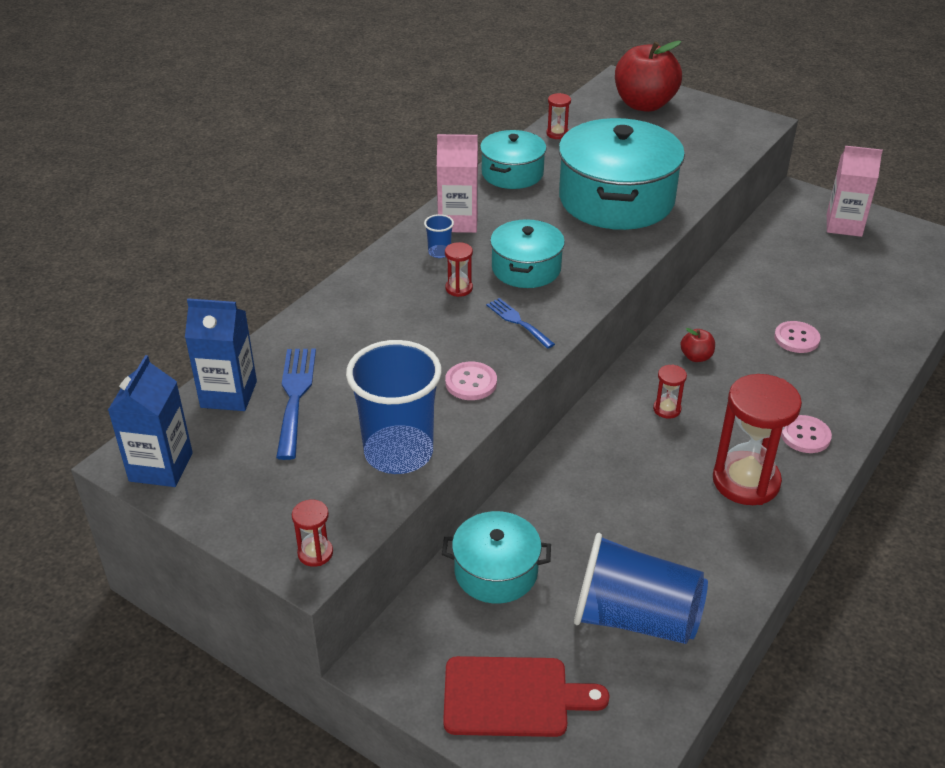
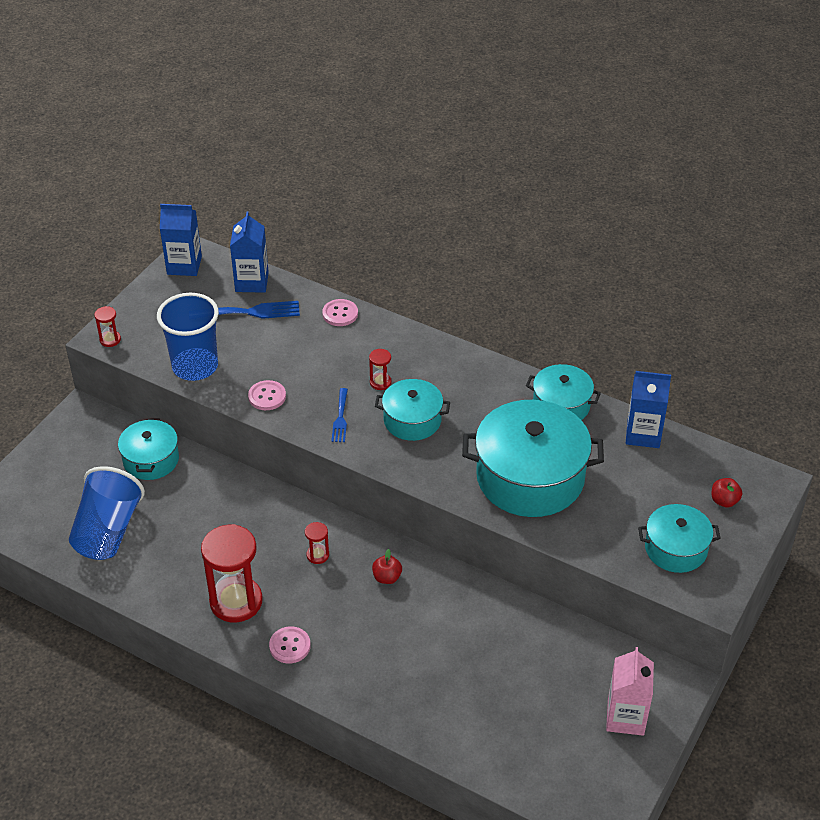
camera: 85 degrees right, 5 degrees up
(439, 252) = (428, 368): blue cup -> none
(458, 222) = (475, 375): pink carton -> none
(513, 697) = (52, 473): red cutting board -> none
(518, 322) = (340, 418): blue fork -> blue fork turned 135 degrees clockwise
(557, 134) = (643, 434): red hourglass -> blue carton
(644, 104) = (724, 501): red apple -> red apple, size x0.43
(705, 133) = (675, 549): none -> turquoise pot
(796, 338) = (421, 653): pink button -> pink button (340, 314)

